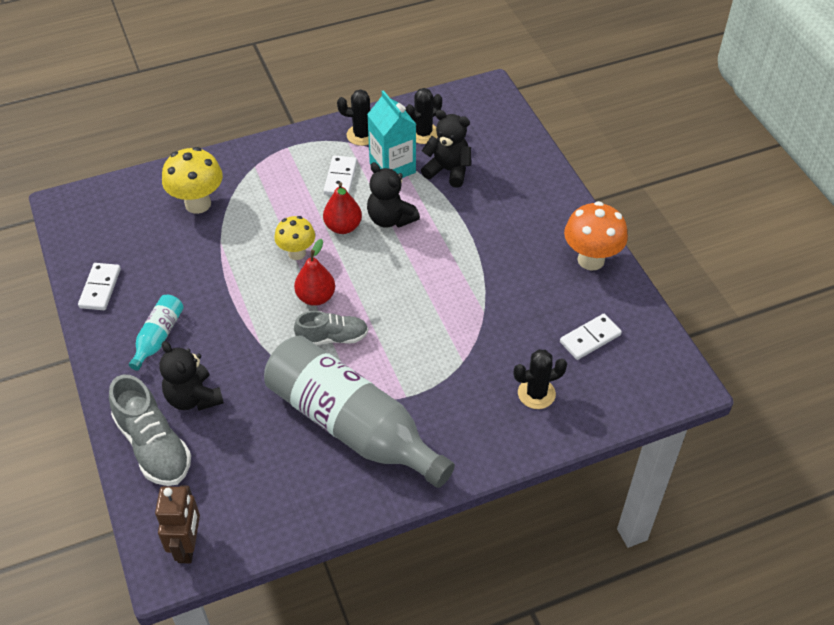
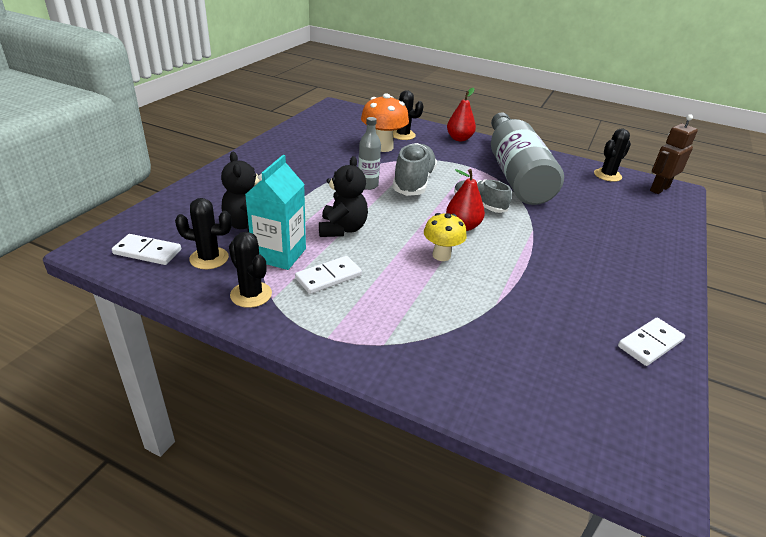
camera: 135 degrees left, 15 degrees down
(153, 446) = (657, 229): grey shoe -> grey shoe (413, 182)
(158, 337) = (613, 277): turquoise bottle -> none
(193, 398) = (609, 233): black teddy bear -> none
(198, 204) = (483, 350): yellow mushroom -> none
(261, 524) = (607, 175): none -> black cactus
(343, 227) = (383, 247): red pear -> red pear (459, 139)
(445, 280) = (368, 185): none -> grey bottle
(590, 338) = (342, 132): white domino -> white domino (147, 252)
(591, 260) = (277, 146): orange mushroom -> orange mushroom (383, 147)

